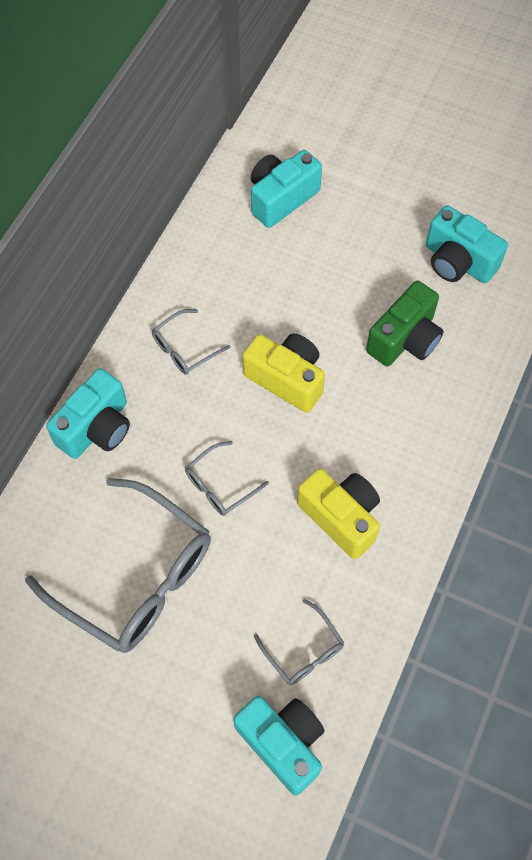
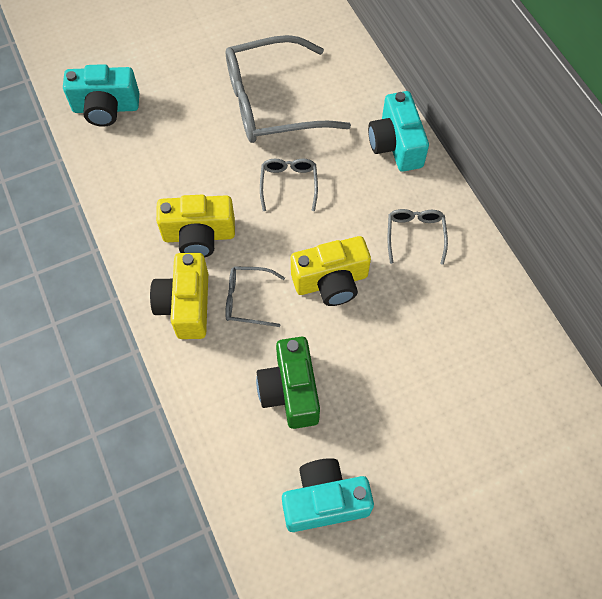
camera: 130 degrees right, 0 degrees up
(281, 198) = (508, 408): turquoise camera -> none
(303, 651) = (141, 153): grey glasses -> grey glasses (247, 300)
(412, 471) = (186, 305): none -> yellow camera

